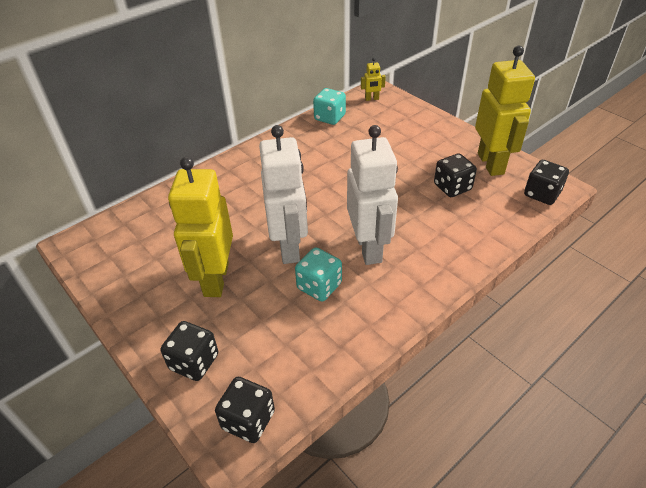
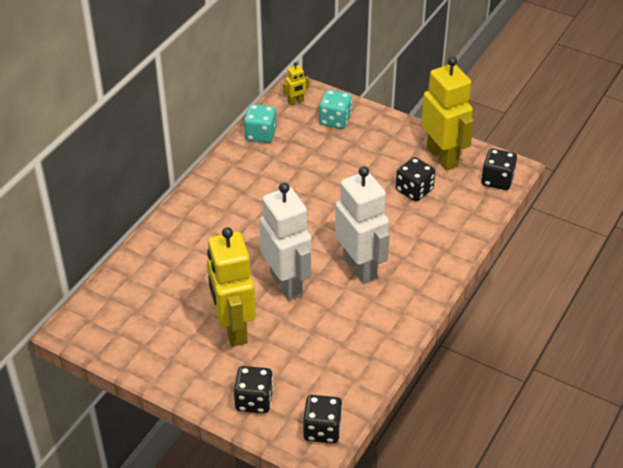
camera: 20 degrees left, 0 degrees up
(319, 286) = (330, 312): turquoise dice -> turquoise dice (335, 120)

